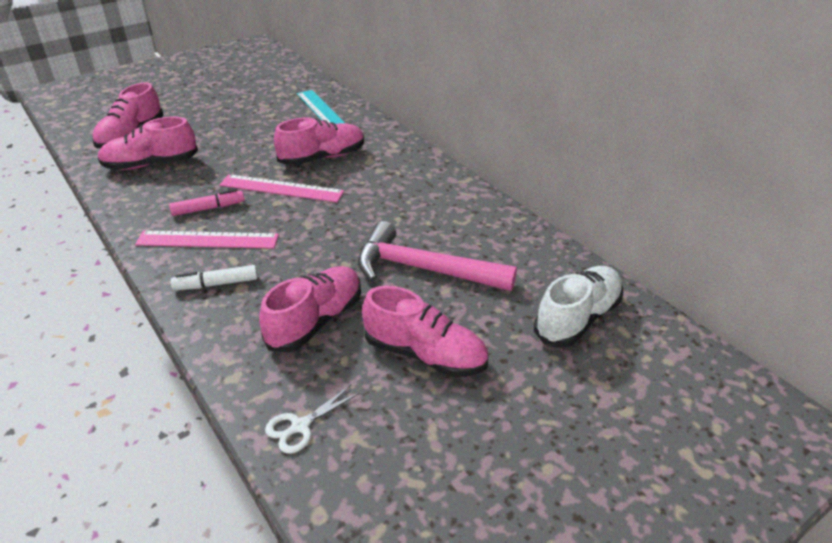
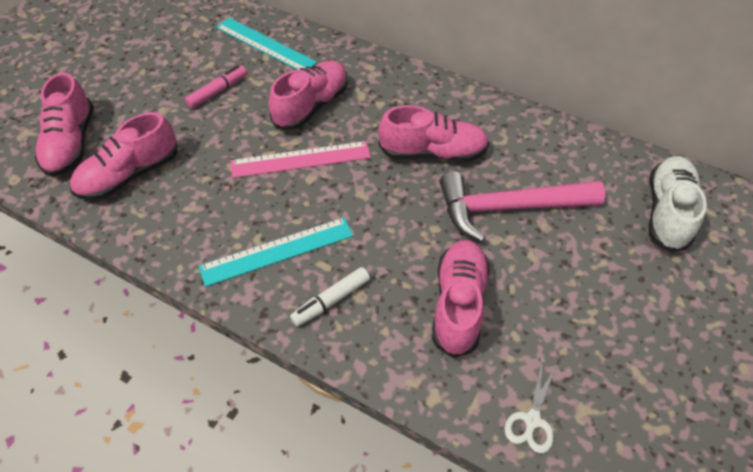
camera: 25 degrees left, 15 degrees up
(207, 240) = (277, 251): pink ruler -> turquoise ruler
(208, 208) = (245, 212): pink marker -> pink marker (218, 91)
(425, 354) = (577, 300): pink shoe -> pink shoe (433, 153)

